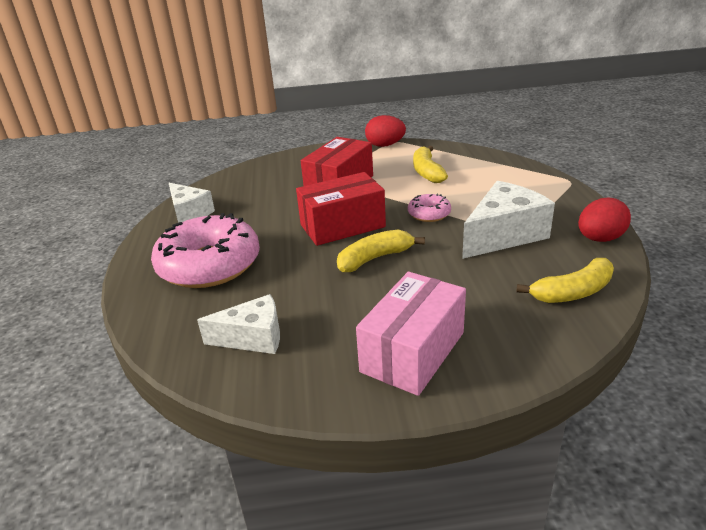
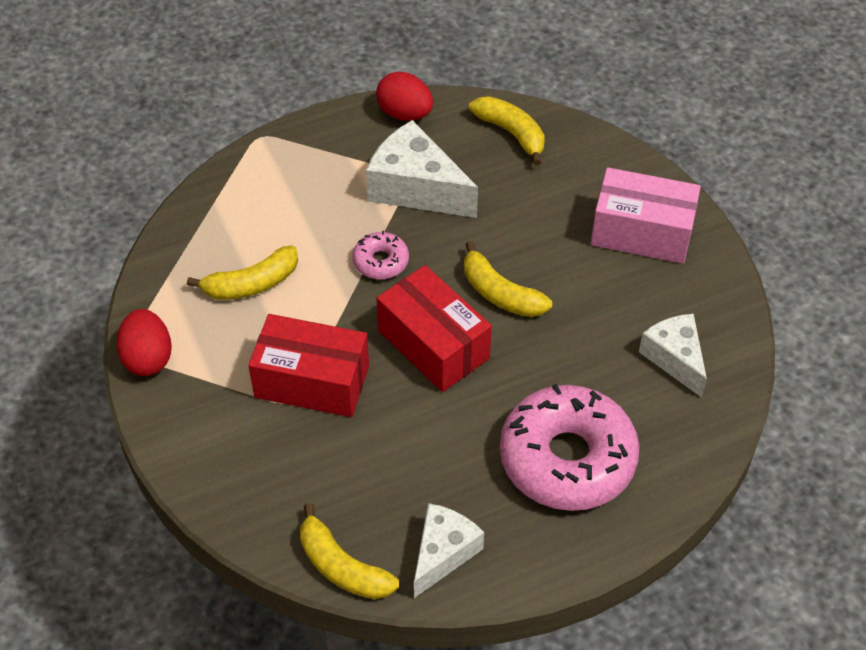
camera: 110 degrees left, 20 degrees up
(212, 185) = (342, 566): none -> yellow banana

